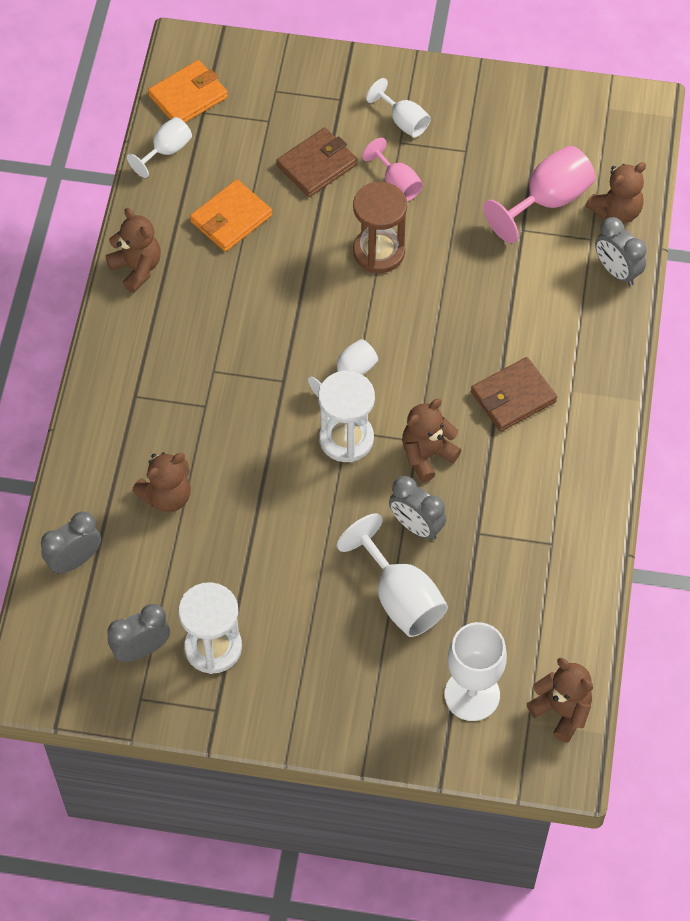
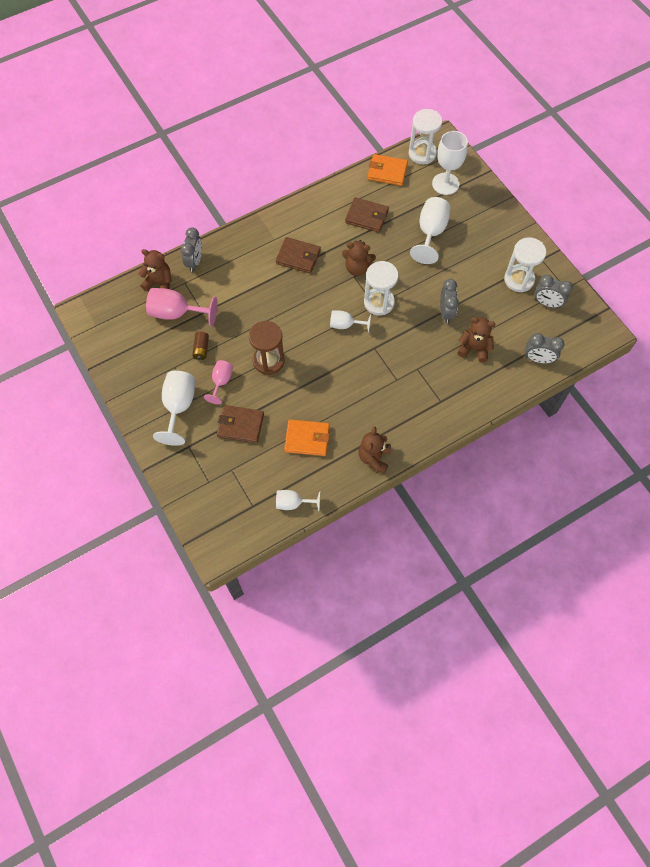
camera: 130 degrees left, 5 degrees up
(188, 96) = (249, 522): orange wallet -> orange wallet (387, 172)
(403, 121) = (179, 407): white goblet -> white goblet, size x1.66
(416, 526) = (394, 249): grey clock -> grey clock (446, 312)
(465, 193) = (201, 349): none -> brown battery
(506, 535) = (366, 217): none -> brown wallet
(561, 711) = (422, 153): brown teddy bear -> white hourglass

